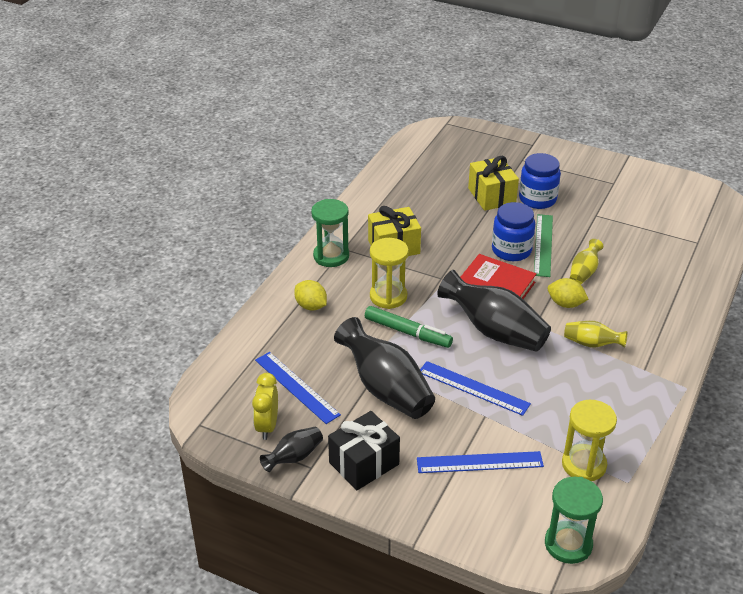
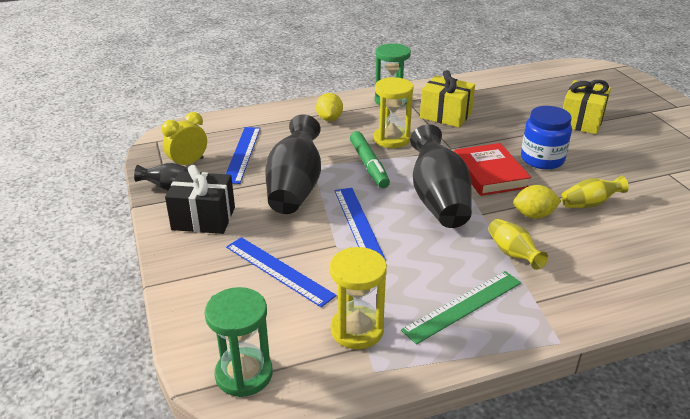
camera: 45 degrees right, 5 degrees down
(537, 199) = (623, 140): blue jar -> none
(543, 245) = (579, 169): green ruler -> green ruler (463, 306)
(565, 304) = (534, 215): yellow lemon -> yellow lemon turned 75 degrees counterclockwise

